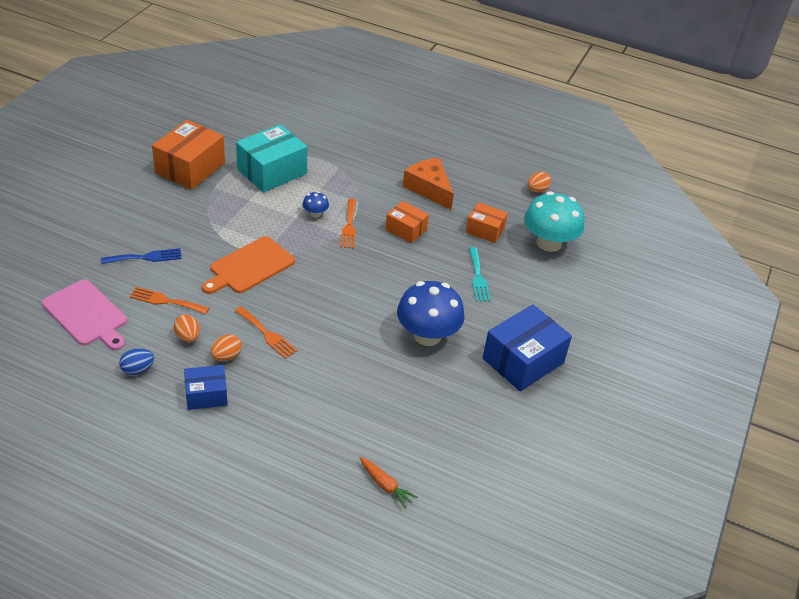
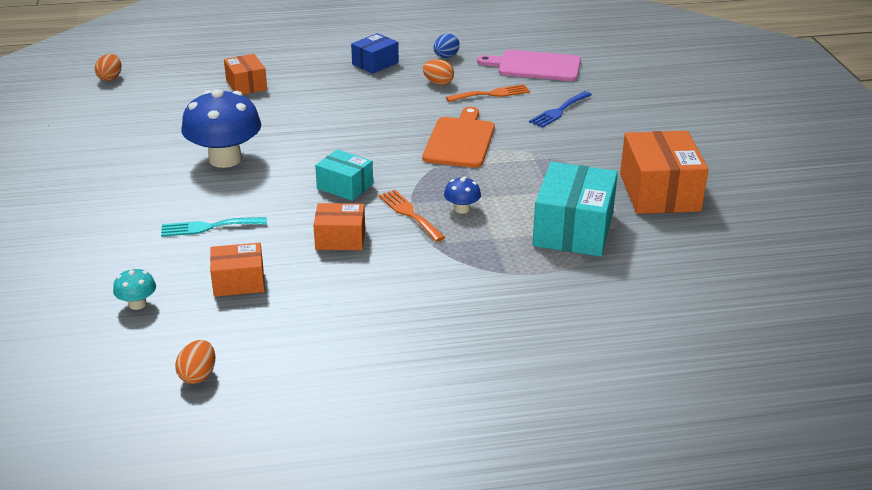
camera: 150 degrees right, 10 degrees down
(226, 356) = (390, 84): orange egg -> orange egg (110, 78)
(267, 334) = (376, 107): orange fork -> none
(344, 425) = (246, 85): none -> orange box
(367, 266) = (345, 186): none -> turquoise box
(385, 485) = (183, 71): orange carrot -> none
(429, 189) = (360, 301): orange cheese -> none
(478, 277) = (208, 227): turquoise fork -> turquoise fork turned 60 degrees counterclockwise
(523, 360) = (107, 177): blue box -> none
(549, 243) = (137, 304): turquoise mushroom -> turquoise mushroom, size x0.44

